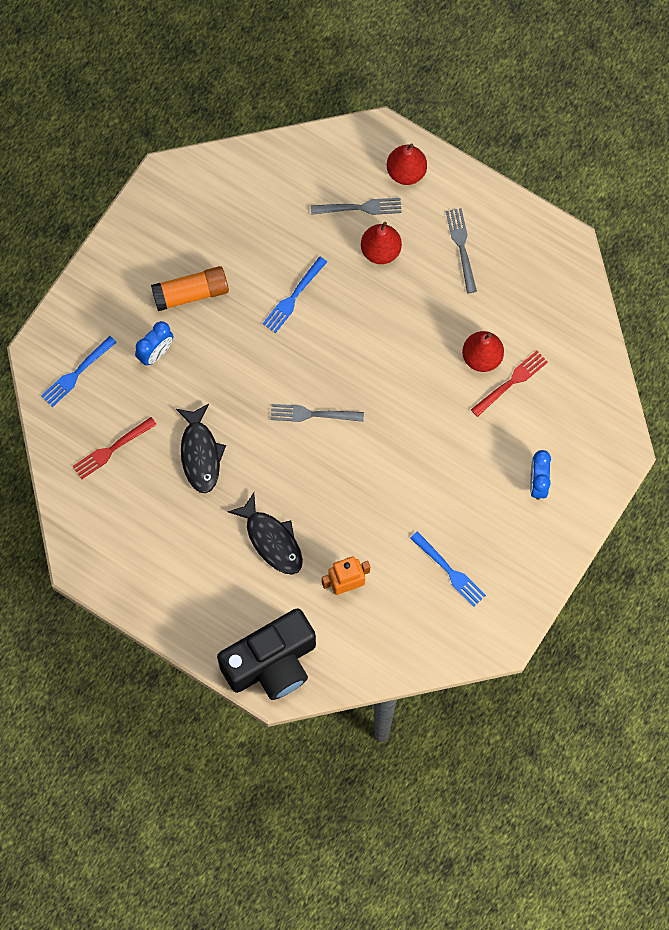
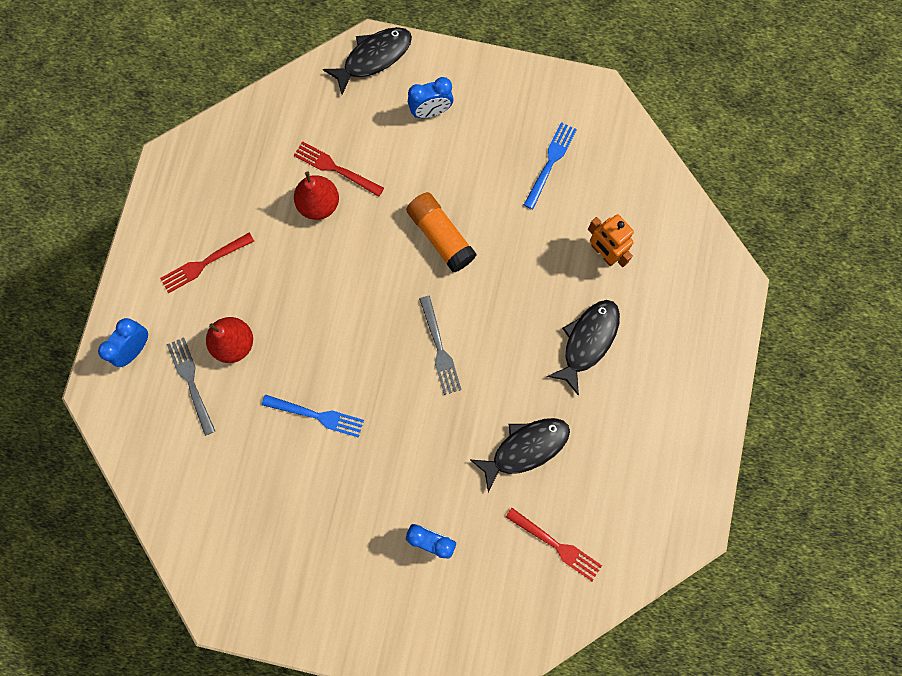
camera: 110 degrees left, 5 degrees up
(77, 373) = (486, 620): blue fork -> none
(191, 293) = (349, 528): orange glue stick -> orange glue stick (441, 236)
(271, 663) = (711, 296): black camera -> none
(406, 172) = (135, 348): red pear -> blue clock
(461, 247) = (204, 263): grey fork -> red fork
(610, 450) = (373, 58): none -> black fish

